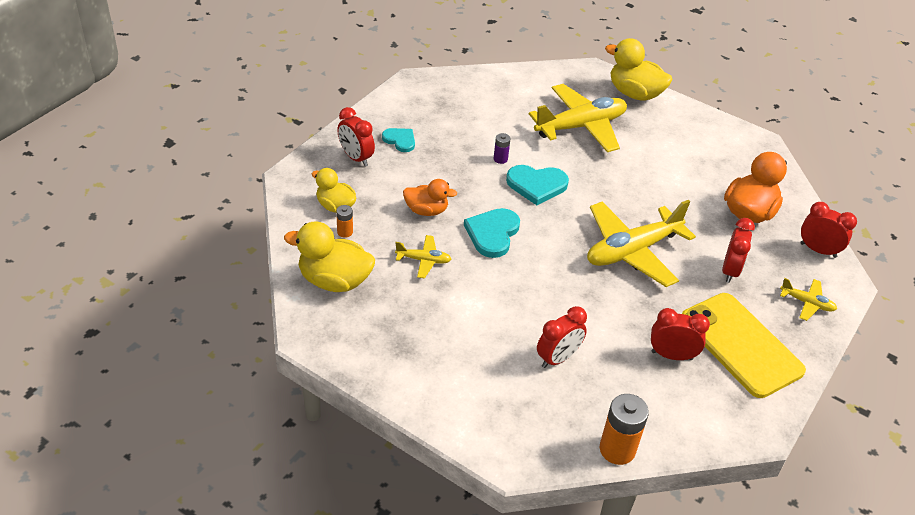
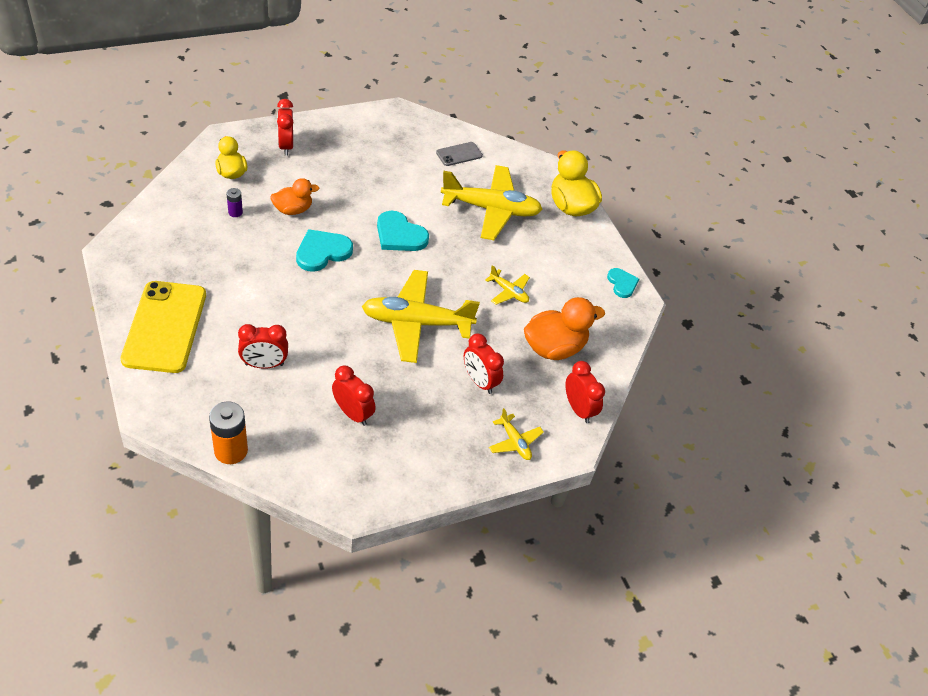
camera: 30 degrees right, 5 degrees up
(334, 281) = (171, 223): yellow duck -> none
(345, 232) = (217, 194): orange battery -> none
(400, 140) = (333, 149): turquoise heart -> turquoise heart (622, 284)
(423, 260) = (249, 243): yellow plane -> yellow plane (508, 292)
(426, 210) = (293, 210): orange duck -> orange duck turned 60 degrees counterclockwise
(500, 159) = (394, 201): purple battery -> purple battery (235, 212)
(505, 93) = (459, 154): none -> grey phone
(730, 270) = (479, 381): red clock -> red clock turned 90 degrees clockwise
(740, 345) = (418, 439): yellow phone -> yellow phone (165, 327)

